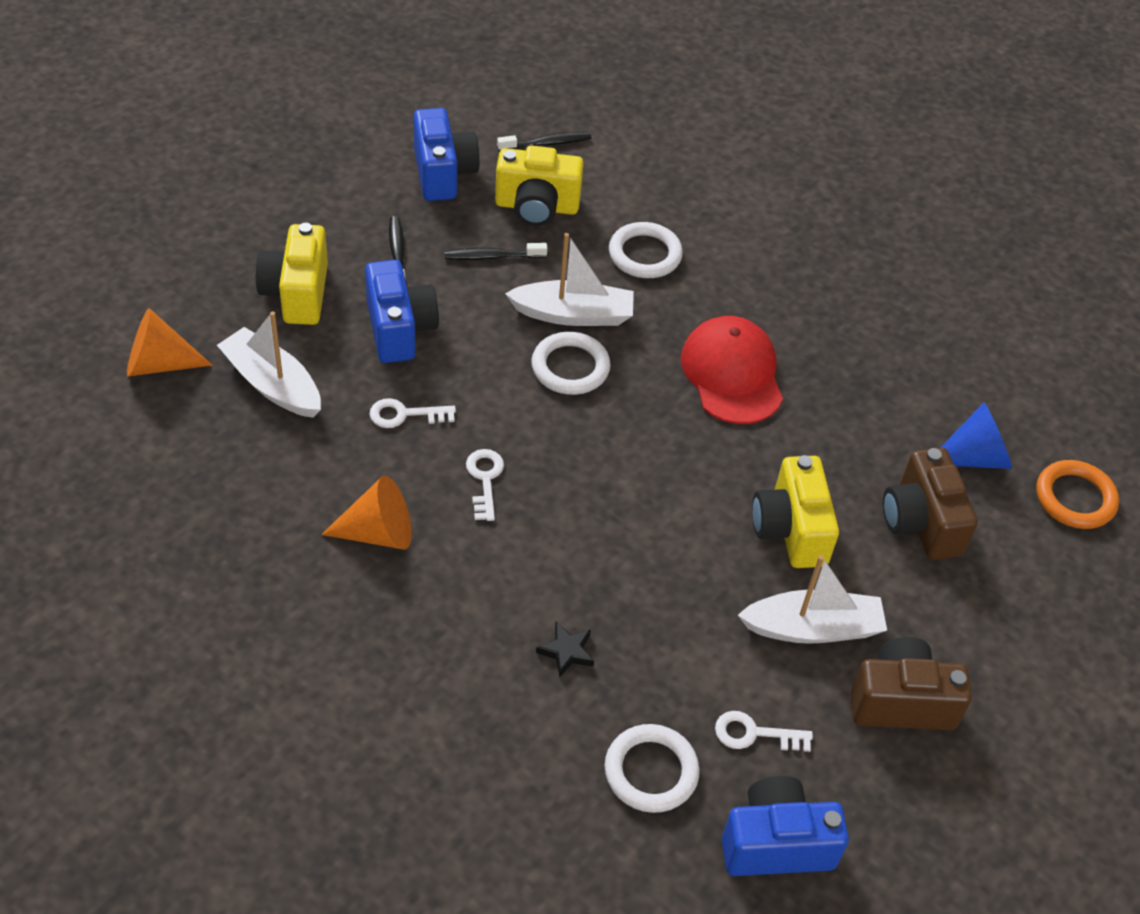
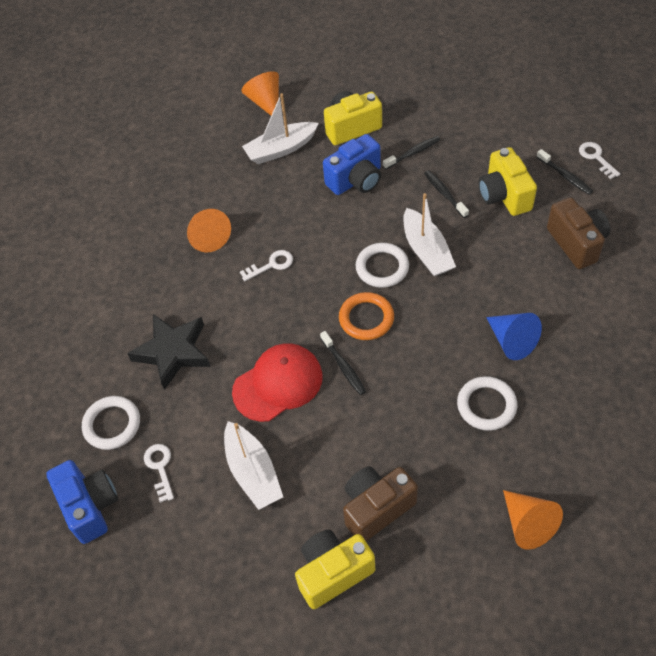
camera: 75 degrees right, 5 degrees up
(272, 384) = (281, 149): white boat -> white boat turned 135 degrees counterclockwise
(405, 415) = (295, 211): white key -> white key (596, 158)
(443, 173) = (495, 142): blue camera -> none
(566, 651) = (173, 352): black star -> black star, size x2.23
(645, 254) = (506, 265): white ring -> white ring (486, 405)
(704, 470) = (344, 367): none -> black toothbrush
(732, 374) = (435, 351): red cap -> red cap (278, 384)
(790, 530) = (324, 432): yellow camera -> yellow camera (333, 573)
(901, 702) = (221, 543): brown camera -> brown camera (576, 243)
(973, 457) = (458, 524): blue cone -> blue cone (511, 341)
(998, 399) = (527, 524): none -> orange cone
(1075, 498) = (463, 608): orange ring -> orange ring (366, 318)

